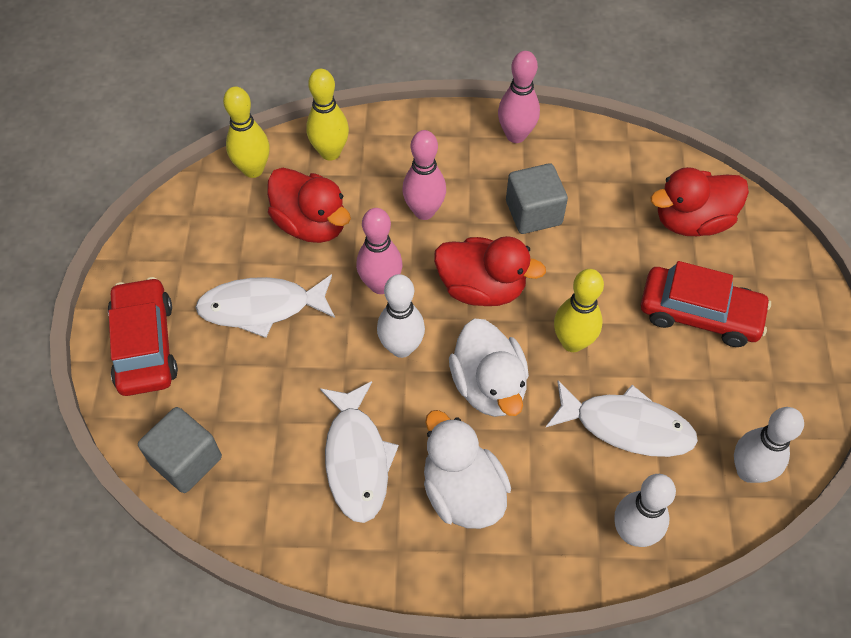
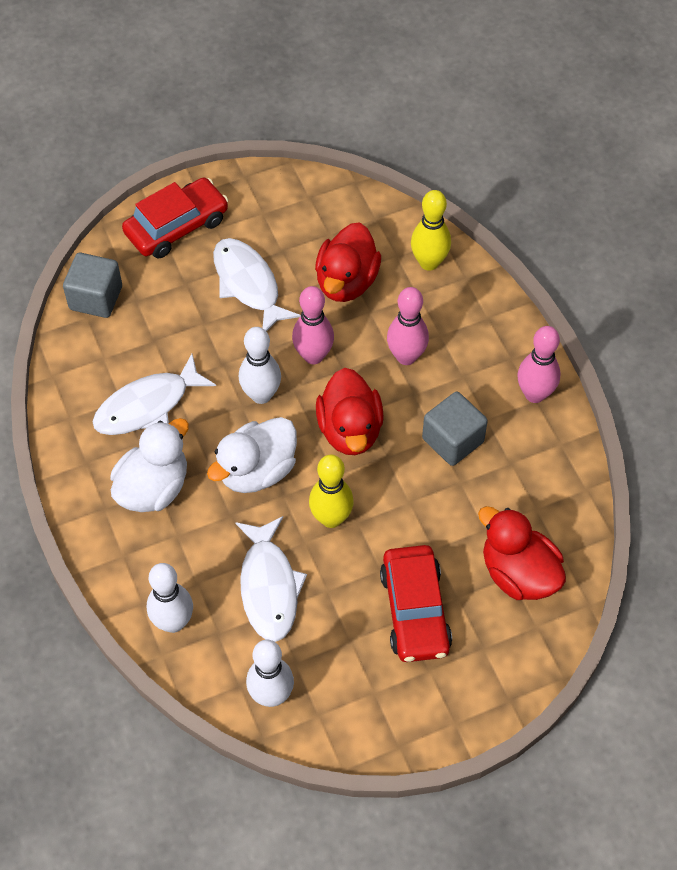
camera: 65 degrees right, 0 degrees up
(253, 169) = (378, 217): yellow bowling pin -> none

